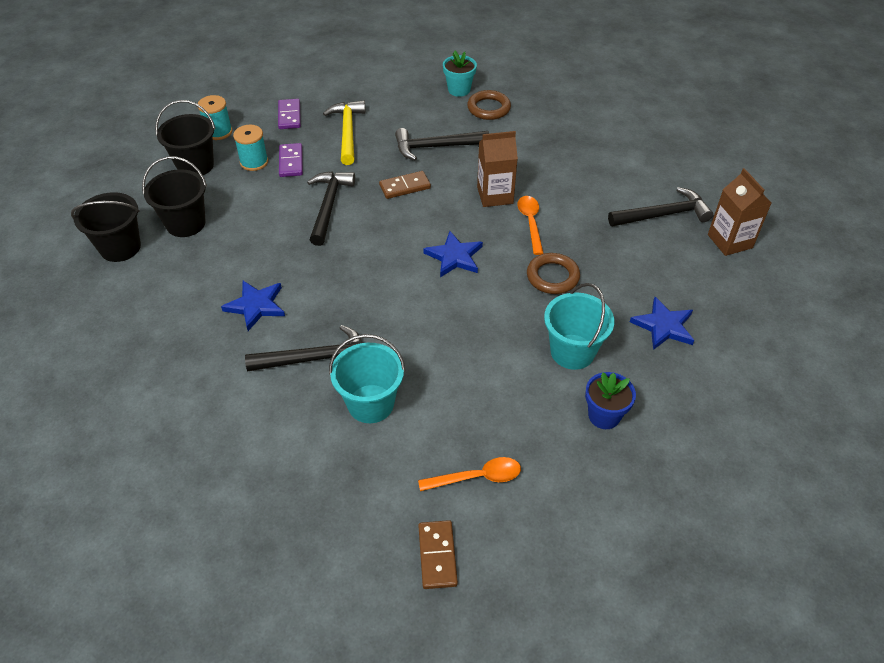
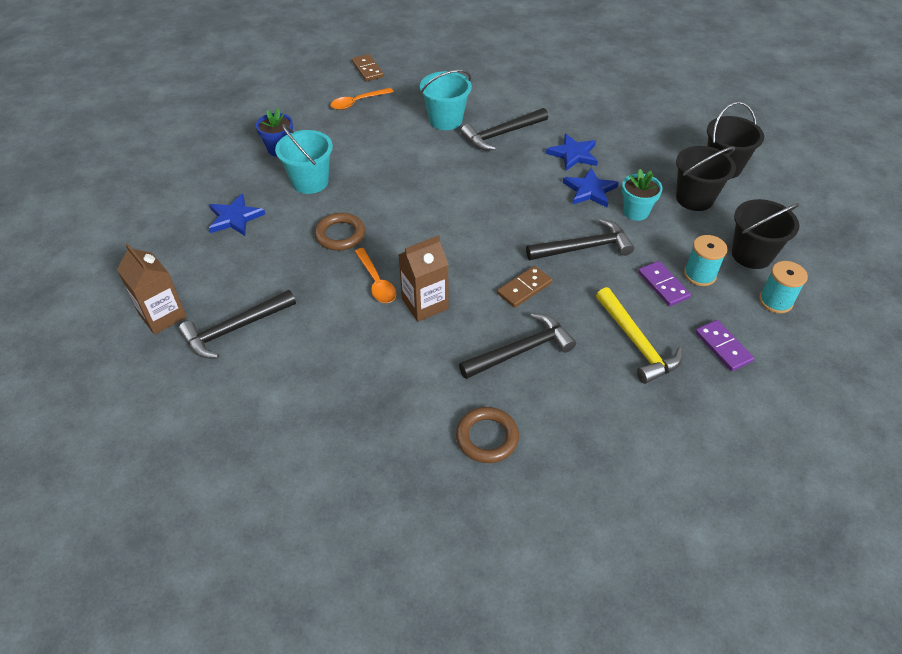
camera: 160 degrees right, 0 degrees up
(329, 206) = (584, 248): black hammer -> black hammer turned 90 degrees counterclockwise
(454, 256) = (436, 230): blue star -> blue star (590, 190)
(459, 90) = (544, 463): turquoise flower pot -> turquoise flower pot (635, 212)

